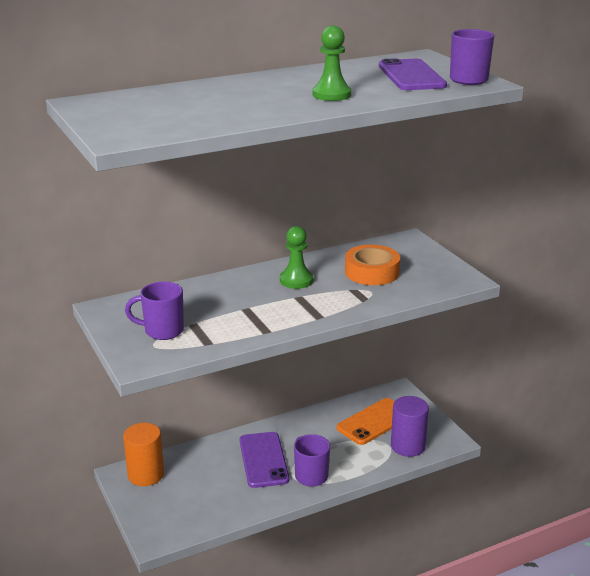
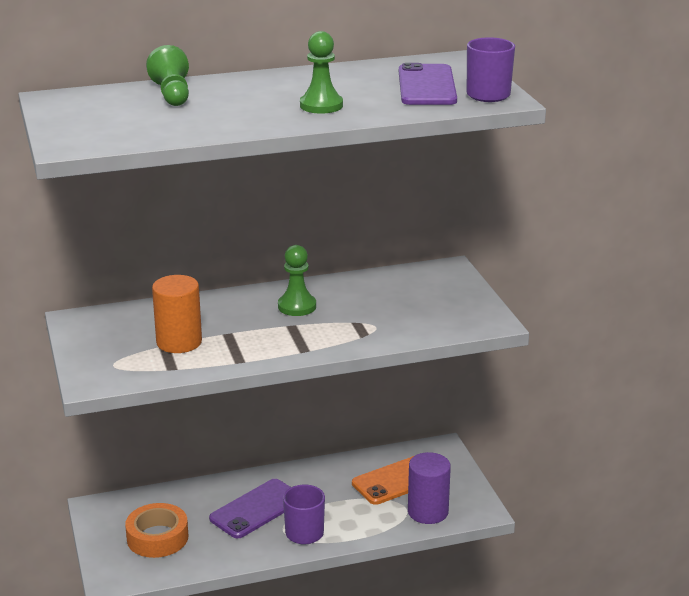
camera: 10 degrees right, 0 degrees up
(146, 475) = (121, 511): orange cylinder -> orange cylinder (179, 342)
(162, 331) = (128, 350): purple mug -> none
(191, 93) = (172, 94): none -> green pawn
(263, 460) = (257, 509): purple phone -> purple phone turned 45 degrees clockwise
(372, 272) = (387, 304): orange tape -> orange tape (157, 537)

